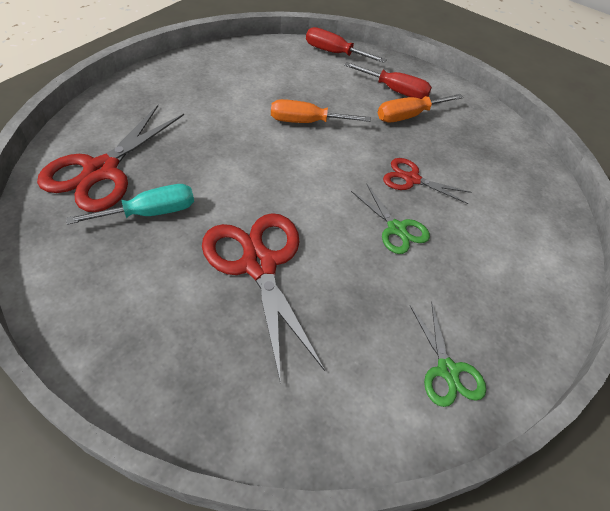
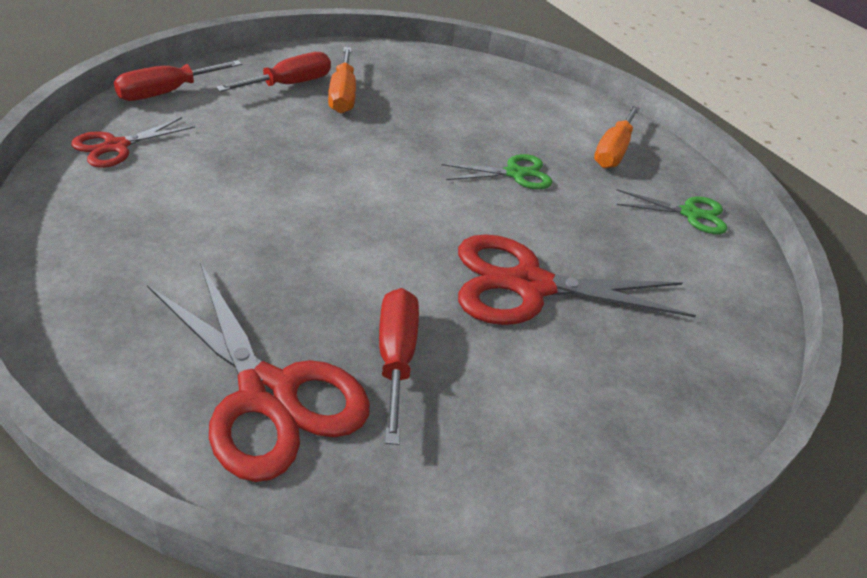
camera: 70 degrees left, 10 degrees down
(150, 213) = (395, 358): turquoise screwdriver -> red screwdriver
(306, 122) = (298, 166): orange screwdriver -> orange screwdriver (613, 151)
(411, 179) = (448, 136): red scissors -> red scissors (116, 146)

